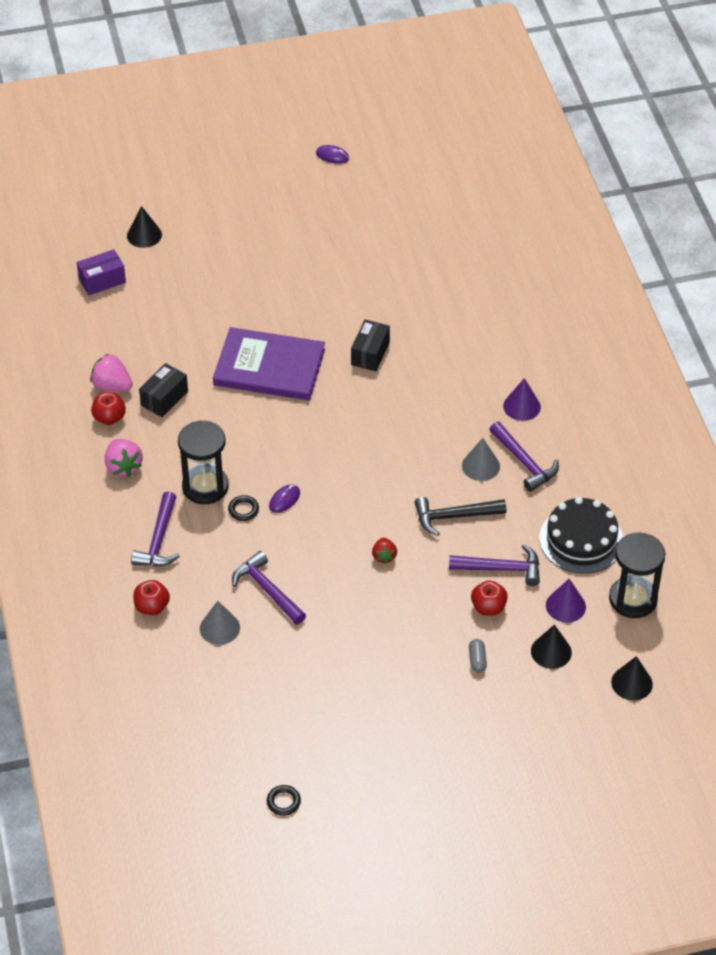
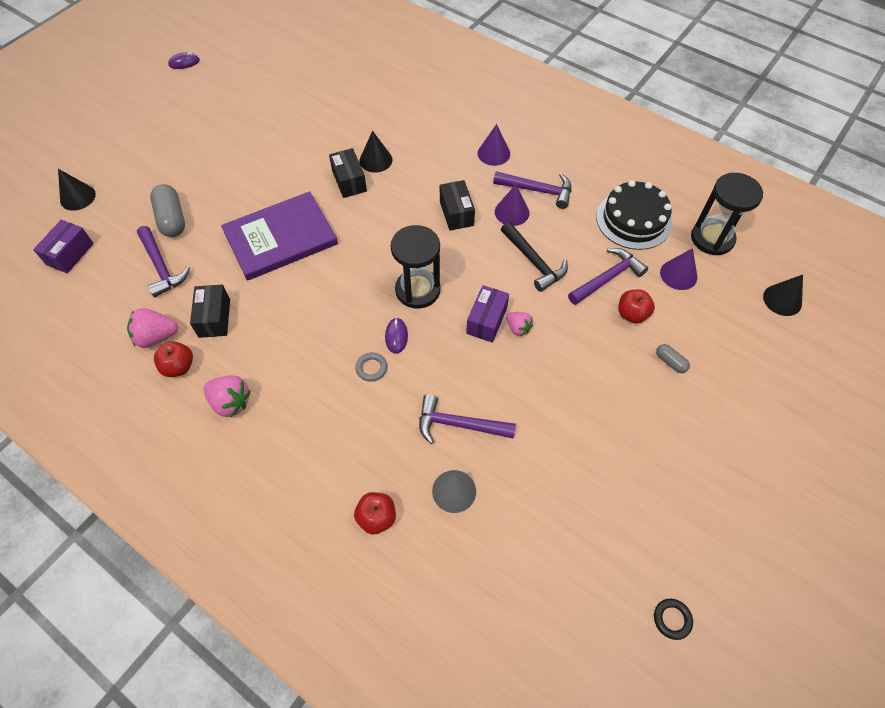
camera: 40 degrees left, 10 degrees up
(159, 540) = (324, 448): purple hammer -> purple hammer (162, 267)
(200, 298) = (172, 219): none -> grey capsule
(205, 487) = (320, 370): black hourglass -> black hourglass (417, 290)
(243, 510) = (371, 368): black ring -> grey ring
(365, 535) = (486, 321): none -> purple box
(384, 556) = (518, 328): red strawberry -> pink strawberry
(432, 437) = (456, 213): none -> black box
(454, 517) = (534, 262): black hammer -> black hammer turned 75 degrees counterclockwise
(480, 466) = (512, 212): grey cone -> purple cone
(551, 651) = (708, 316): black cone -> black cone (375, 160)

